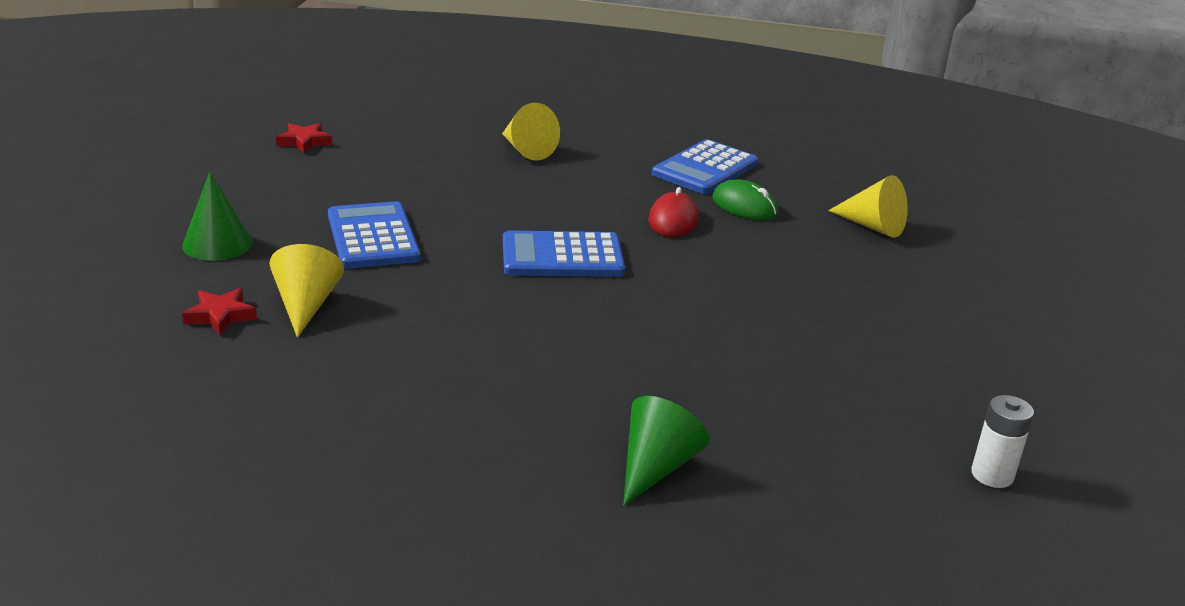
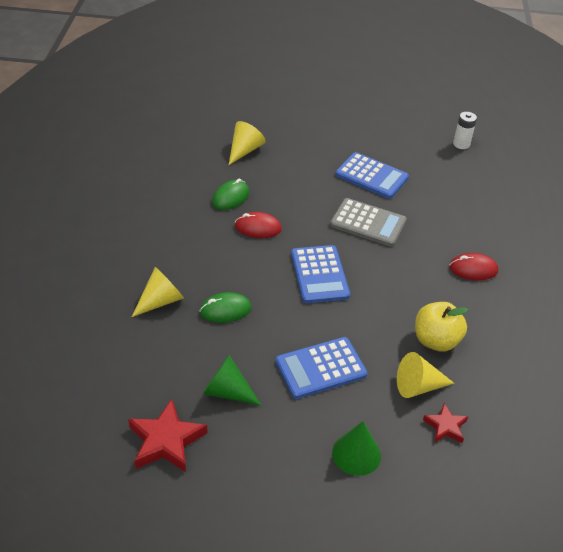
camera: 95 degrees left, 15 degrees up
(304, 142) = (166, 441): red star -> red star, size x1.72
(391, 336) = (436, 341): none -> yellow apple
(501, 185) = (225, 310): none -> green mouse
(559, 408) = (473, 269): none -> red mouse
(656, 467) = (502, 237): green cone -> green cone (227, 391)
(690, 314) = (368, 223): none -> grey calculator
(705, 169) = (178, 212): blue calculator -> blue calculator (371, 176)

